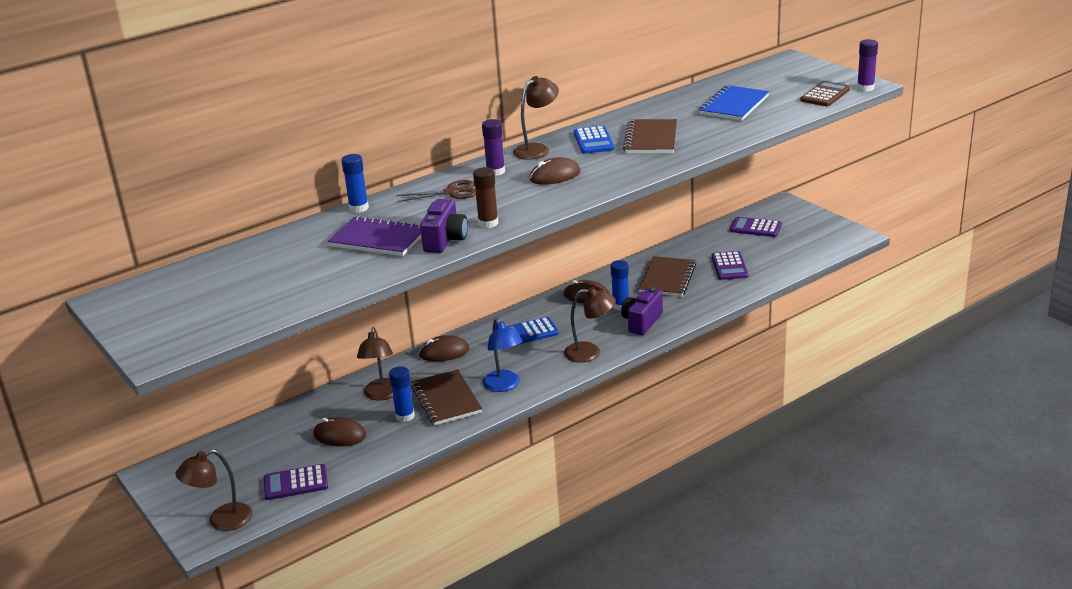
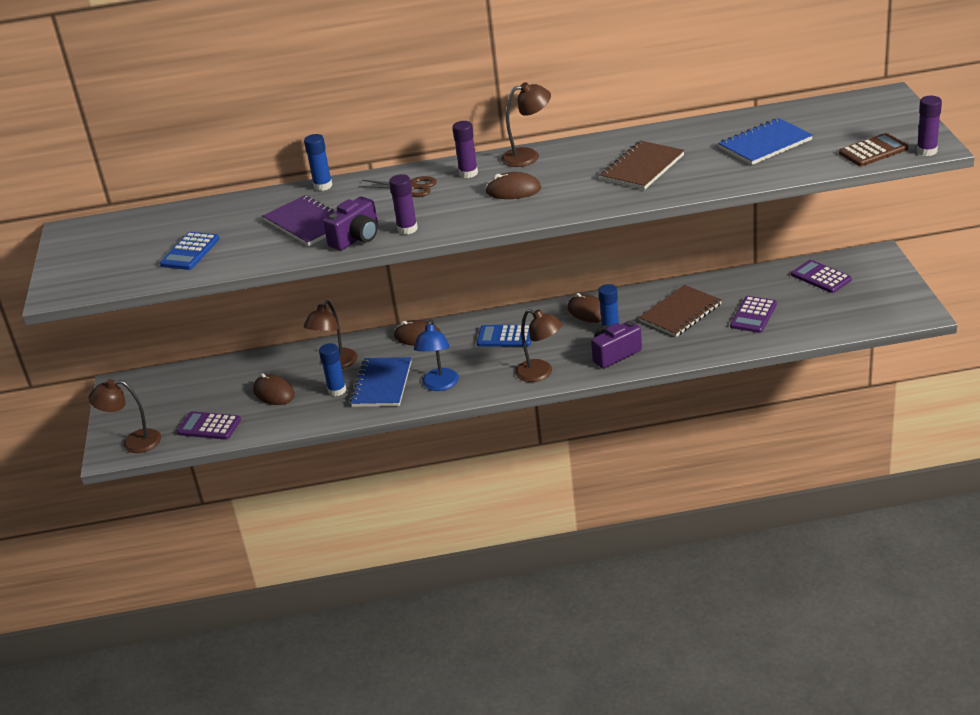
camera: 30 degrees right, 5 degrees up
(446, 399) = (382, 384): brown notebook -> blue notebook
(488, 223) = (407, 229): brown glue stick -> purple glue stick
(593, 141) = (587, 158): blue calculator -> blue calculator (190, 252)

